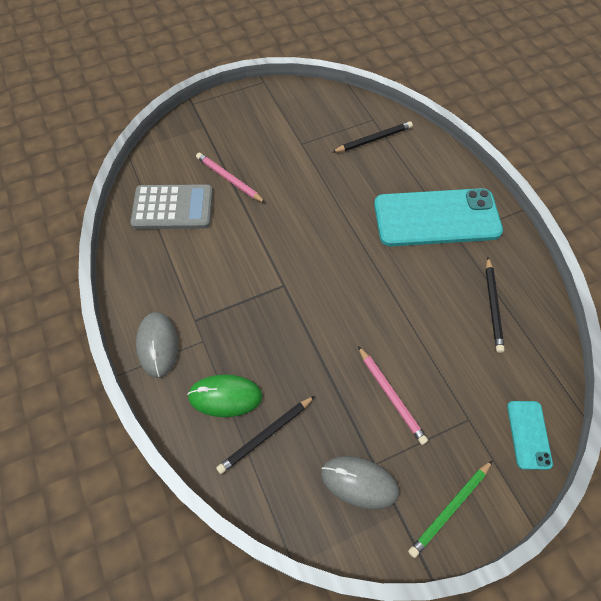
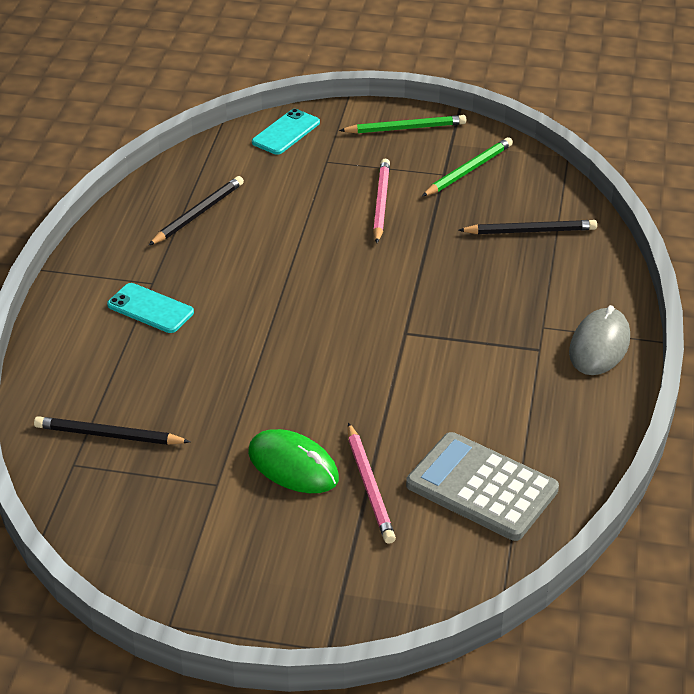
camera: 145 degrees left, 20 degrees down
(225, 396) = (551, 273): green mouse -> green mouse (293, 466)
(359, 482) = (468, 170): grey mouse -> green pencil
(436, 218) = (150, 309): turquoise phone -> turquoise phone, size x0.46

